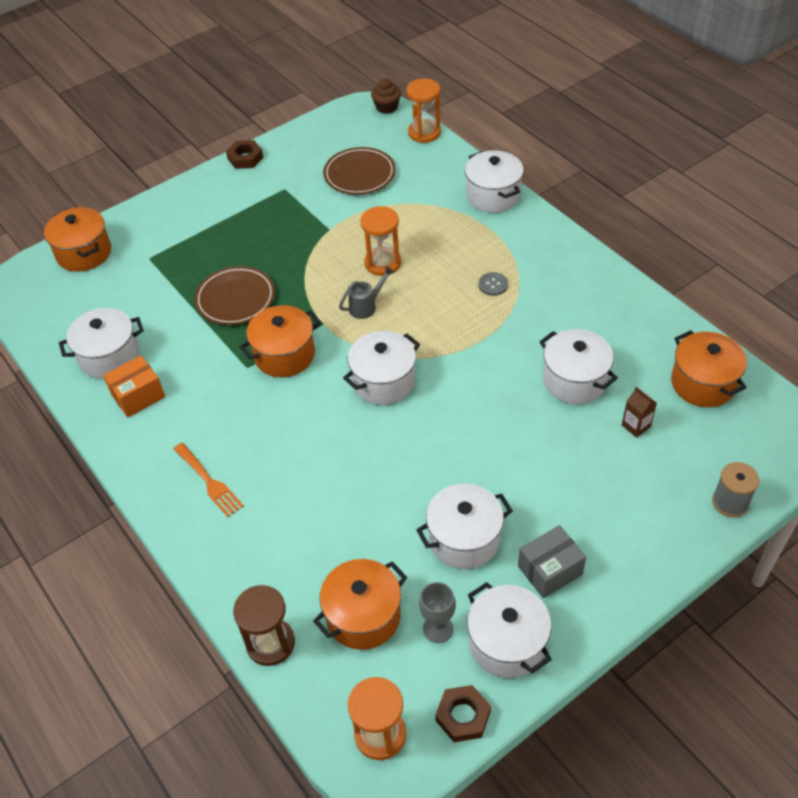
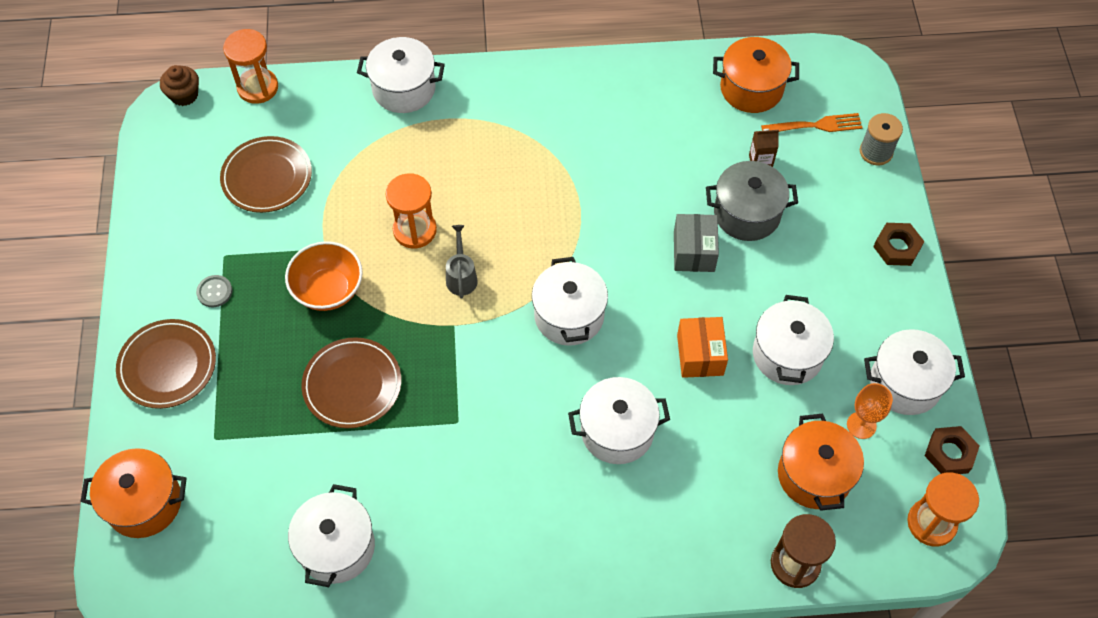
camera: 60 degrees left, 10 degrees up
(138, 396) = (416, 543): orange box -> orange box (700, 355)
(185, 210) = (167, 366): none -> brown plate
(209, 481) = (579, 528): orange fork -> orange fork (815, 125)
(245, 158) = (136, 265): brown nut -> brown nut (897, 247)
(284, 355) = (468, 380): orange pot -> none
(299, 248) = (328, 290): none -> orange bowl
(438, 629) = (861, 425): grey goblet -> orange goblet
(493, 285) = (520, 160): grey button -> grey button (214, 292)
(550, 570) = (857, 312): grey box -> grey box (694, 251)
(574, 380) = (681, 172): white pot -> white pot (617, 431)
(576, 443) = (747, 214): none -> grey pot

